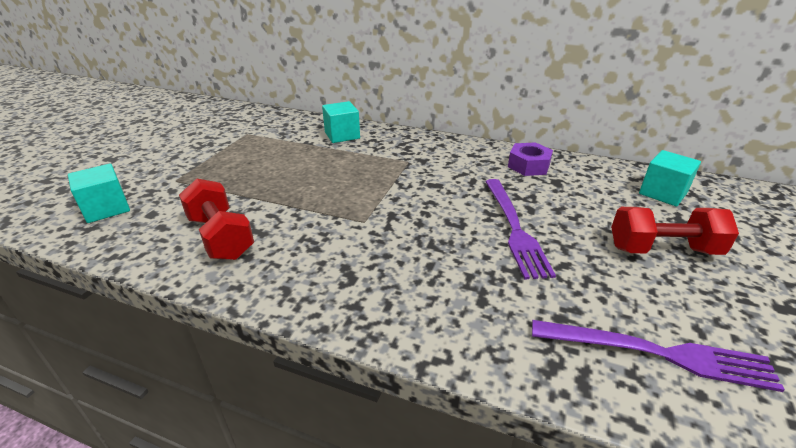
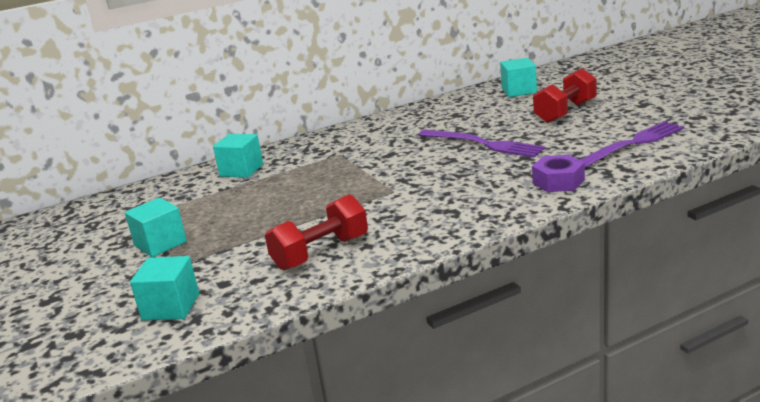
camera: 45 degrees left, 10 degrees down
(205, 159) = (160, 244): none -> turquoise cube
(221, 237) = (321, 253): red dumbbell -> red dumbbell turned 45 degrees counterclockwise
(528, 166) = (422, 116): purple nut -> purple nut (558, 181)

